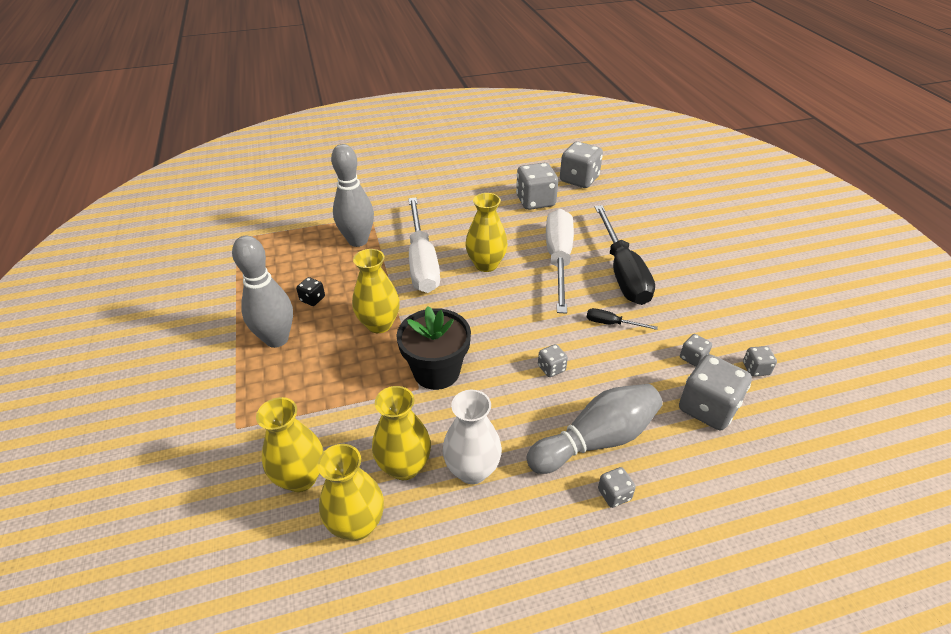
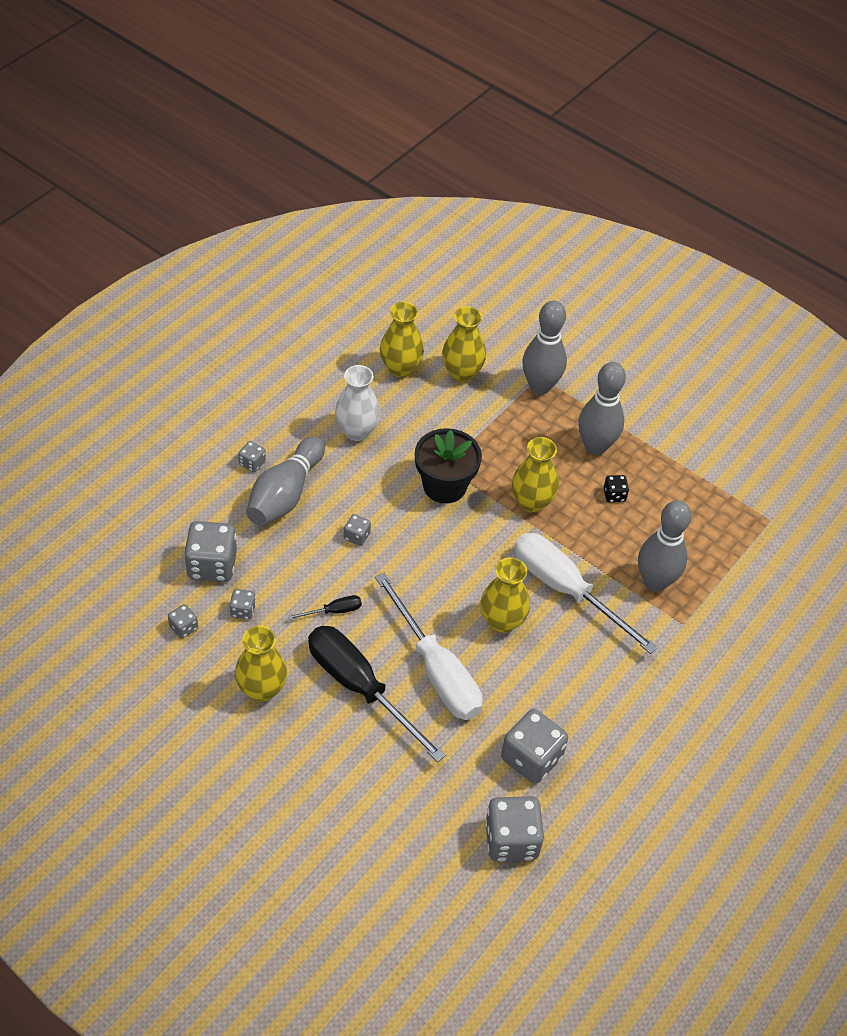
camera: 140 degrees right, 10 degrees up
(248, 417) = (540, 386): none -> grey bowling pin
(404, 466) = (403, 411): yellow vase -> yellow vase (262, 689)

